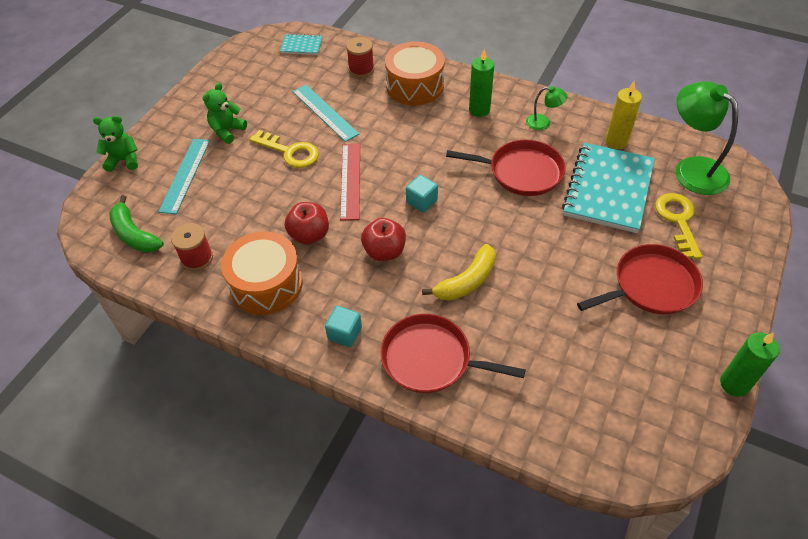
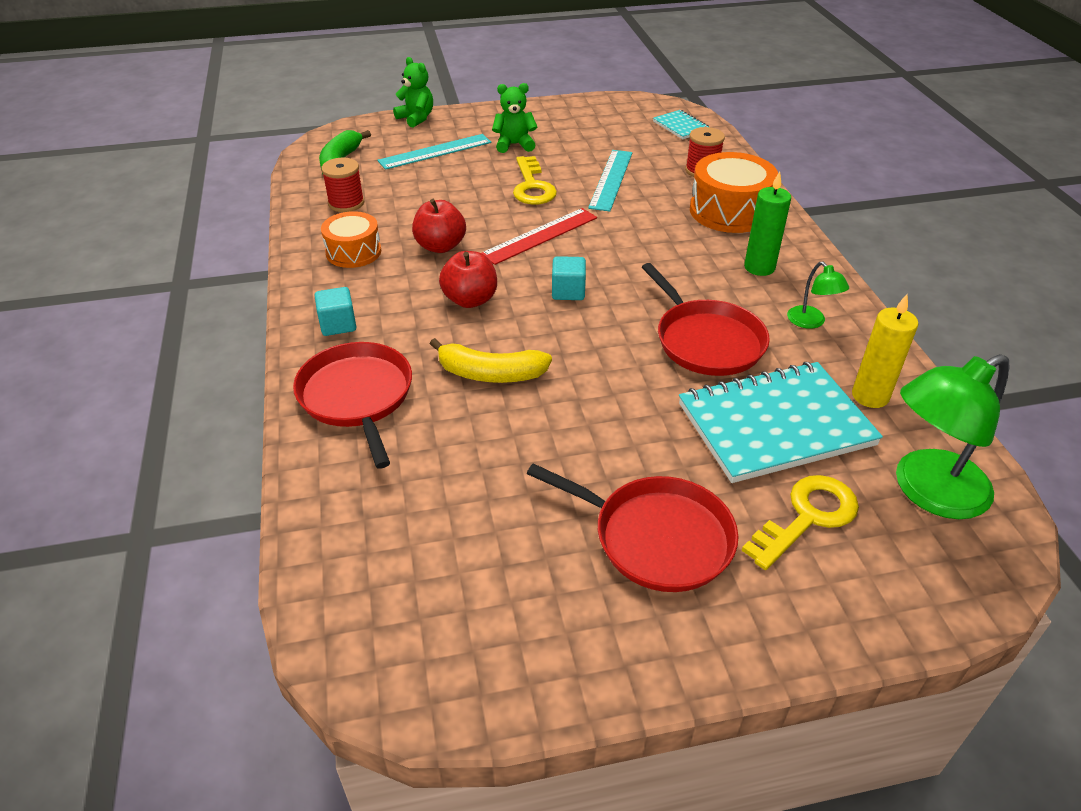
camera: 50 degrees right, 10 degrees down
(266, 284) = (353, 252): orange drum -> orange drum, size x0.65
(692, 169) = (927, 492): green lamp -> green lamp turned 135 degrees counterclockwise
(734, 384) = (570, 707): green candle -> none

